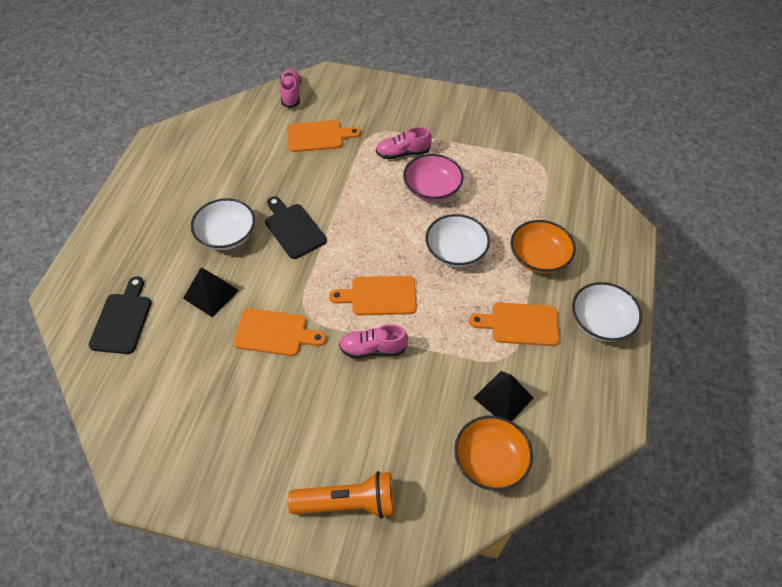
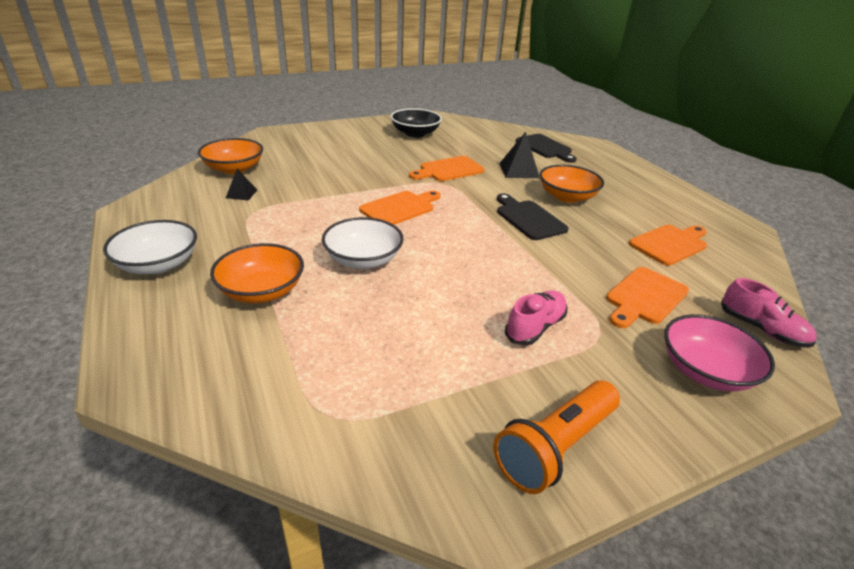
camera: 140 degrees right, 20 degrees down
(220, 442) = (415, 133): none -> black bowl
(226, 235) = (567, 197): white bowl -> orange bowl
(293, 228) = (528, 218): black cutting board -> black cutting board turned 135 degrees counterclockwise
(348, 503) = (317, 137): orange flashlight -> orange flashlight (555, 447)
(373, 348) = (370, 184): pink shoe -> none
(432, 189) = (451, 304): pink bowl -> pink bowl (705, 371)
(503, 397) = (241, 194): black pyramid -> black pyramid, size x0.60
(520, 324) = (252, 234): orange cutting board -> orange cutting board (670, 244)

